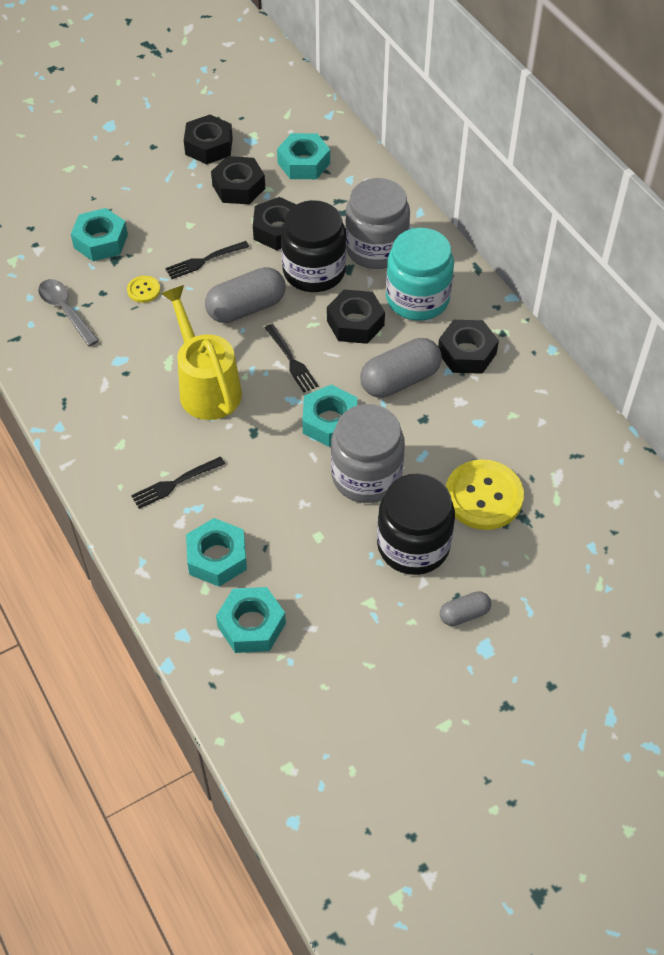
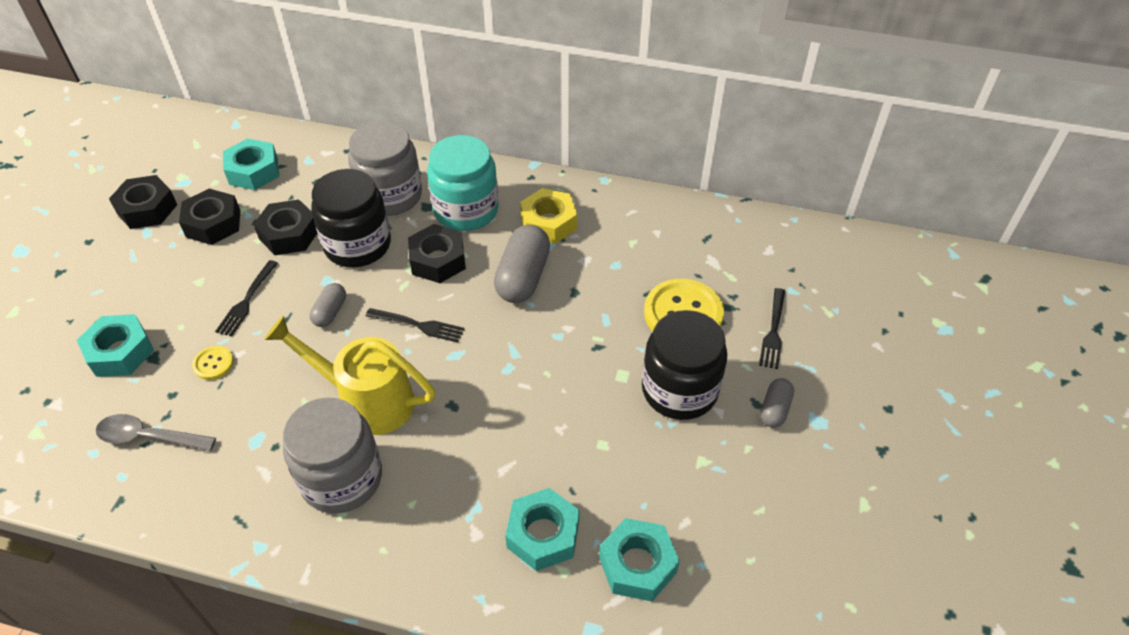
camera: 45 degrees left, 5 degrees down
(175, 483) = (432, 504): black fork -> black fork (773, 331)
(246, 308) = (330, 312): grey capsule -> grey capsule, size x0.54
(330, 422) = (506, 348): turquoise nut -> none
(366, 476) = (583, 367): grey jar -> grey jar (341, 478)
(467, 353) = (548, 223): black nut -> yellow nut

